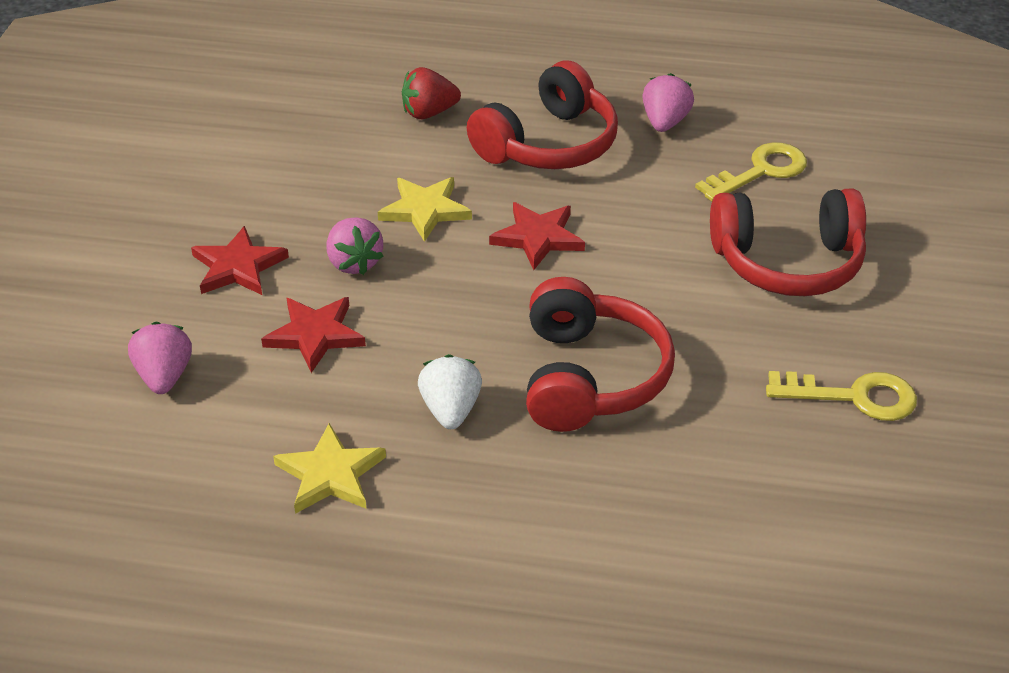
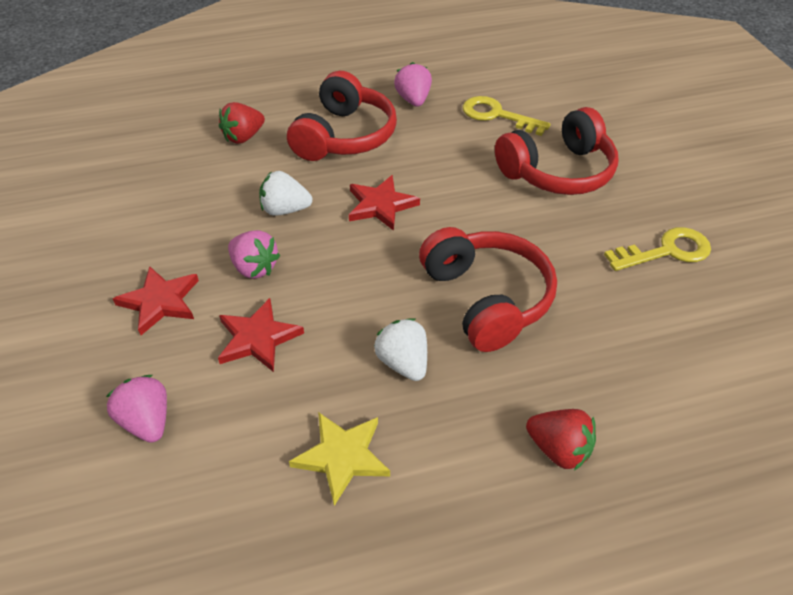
camera: 25 degrees left, 5 degrees up
(425, 210) = (285, 210): yellow star -> white strawberry
(558, 549) = (558, 449): none -> red strawberry
(760, 171) = (497, 115): yellow key -> yellow key turned 90 degrees counterclockwise

